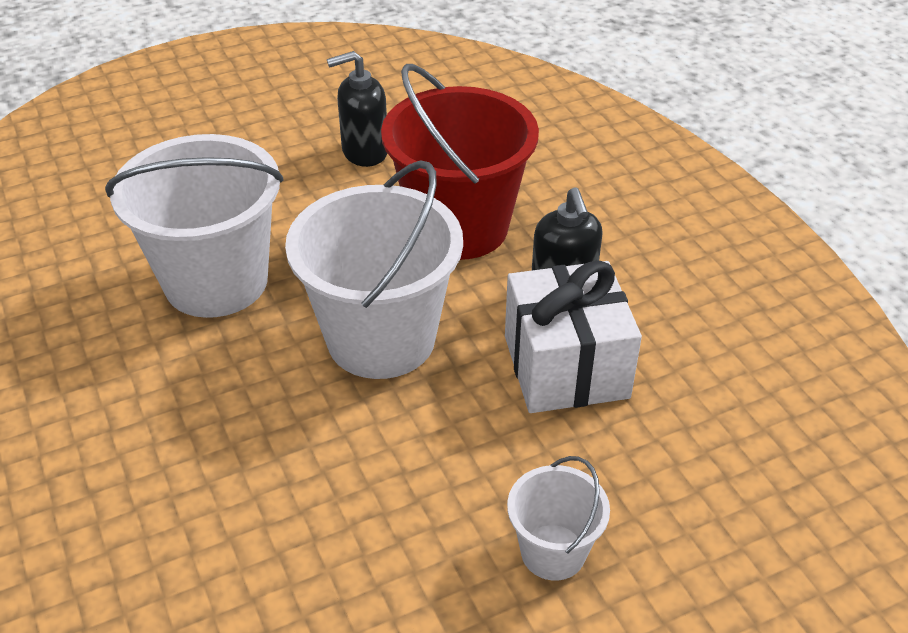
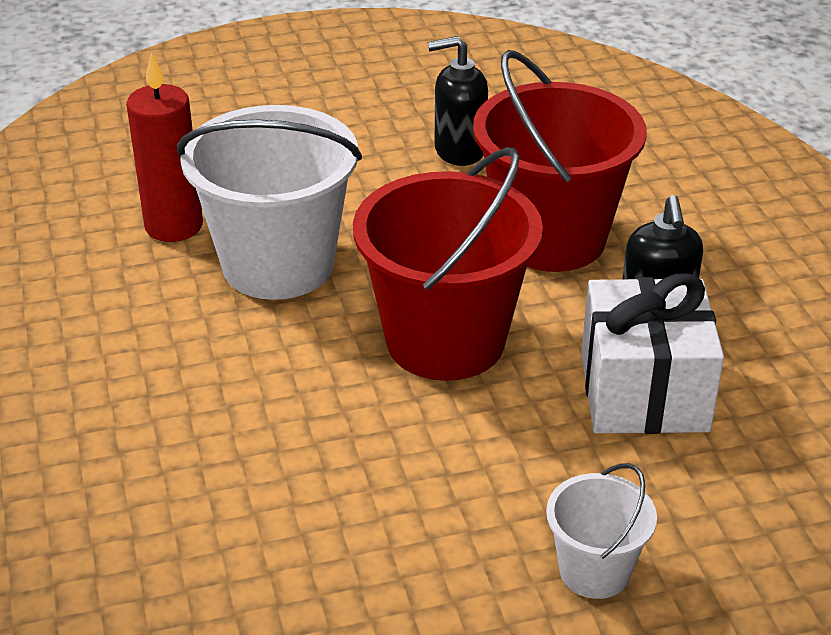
camera: 10 degrees right, 5 degrees down
(113, 254) = (174, 226): none -> red candle
(381, 339) = (445, 341): white bucket -> red bucket

